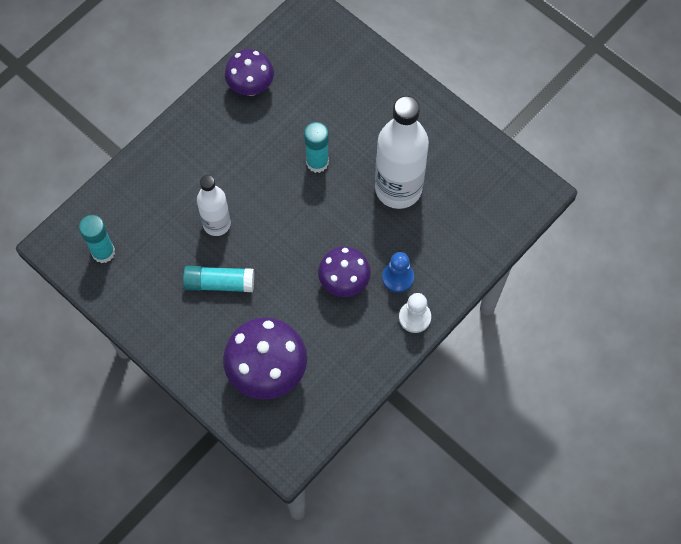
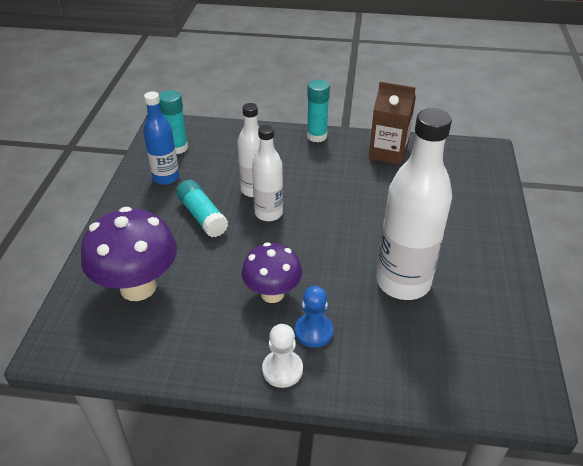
camera: 55 degrees right, 25 degrees down
(142, 285) = (166, 177): none -> blue bottle
(251, 87) = (388, 152): purple mushroom -> brown carton
(255, 231) = (268, 213): none -> white bottle
(317, 162) = (368, 218): turquoise glue stick -> turquoise glue stick (317, 136)

